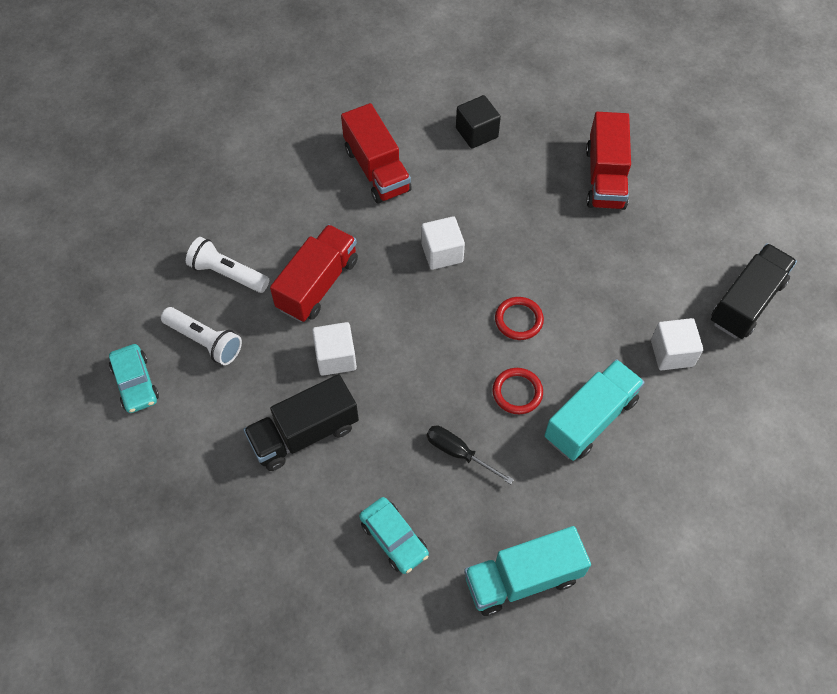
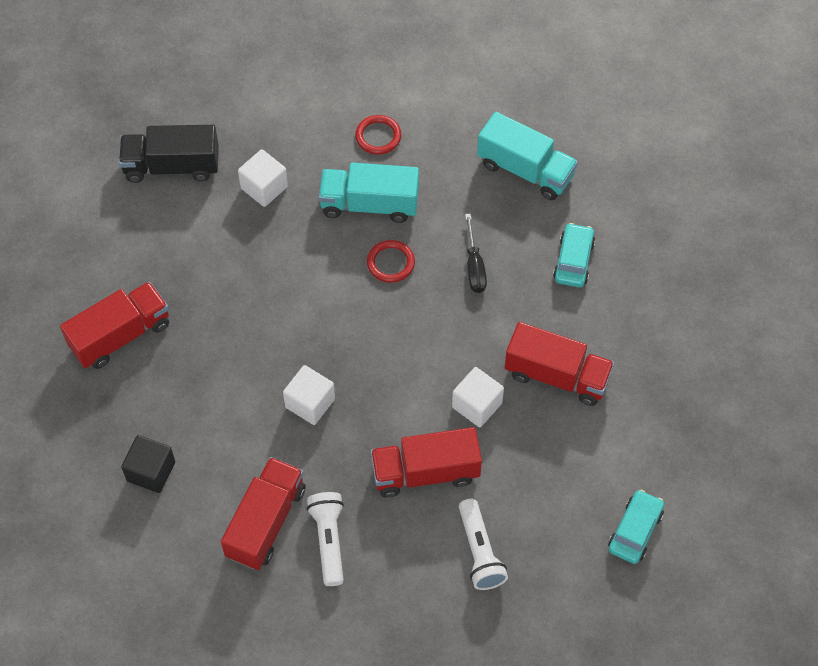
camera: 130 degrees left, 0 degrees up
(205, 341) = (553, 512): white flashlight -> white flashlight (329, 540)
(304, 434) = (557, 375): black truck -> red truck
(518, 320) = (326, 304): red ring -> red ring (378, 136)

